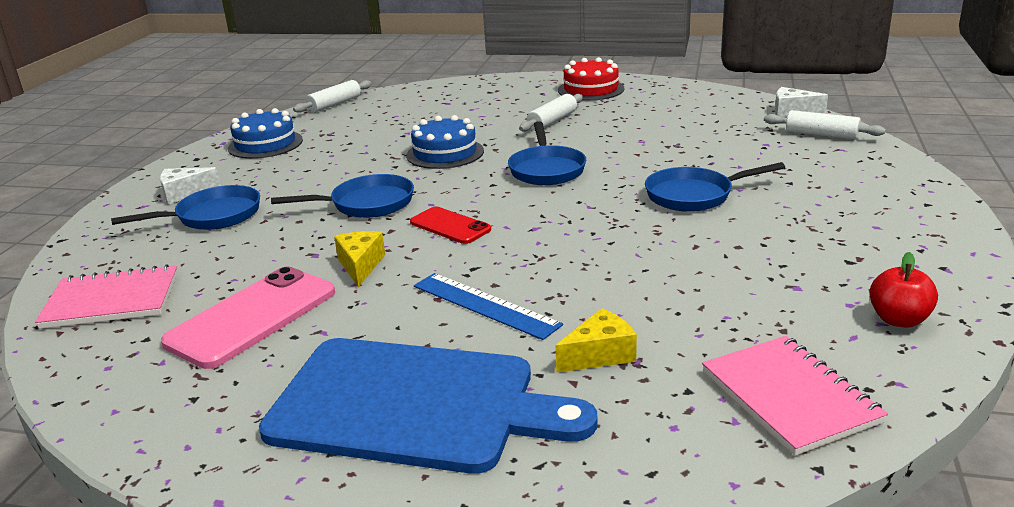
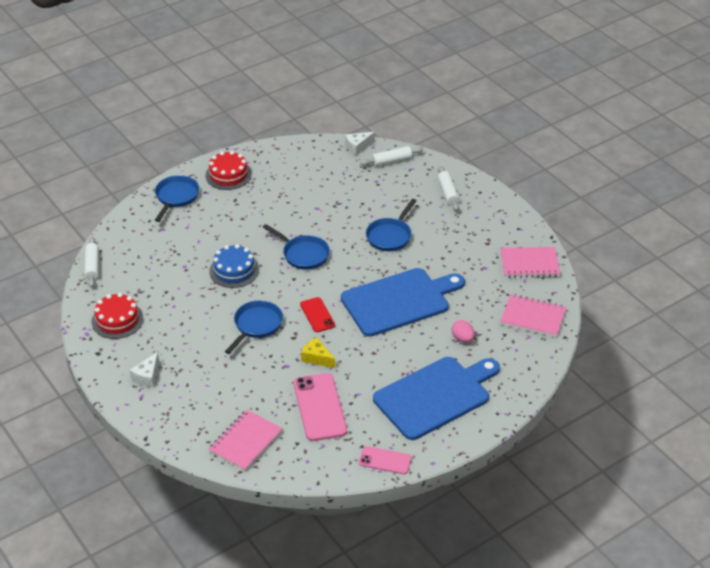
camera: 50 degrees left, 15 degrees up
(174, 441) = (385, 460): none -> pink phone
(213, 216) = (194, 378): blue pan -> blue pan (176, 197)
(265, 144) = (117, 320): blue cake -> red cake
(450, 226) = (317, 315): red phone -> red phone turned 75 degrees clockwise
(484, 305) = (395, 344): blue ruler -> none
(552, 121) = (250, 215): white rolling pin -> white rolling pin (448, 193)
(582, 262) = (399, 301): none -> blue cutting board
(600, 355) = (462, 338): yellow cheese -> pink egg
(898, 320) = (529, 264): red apple -> pink notebook

